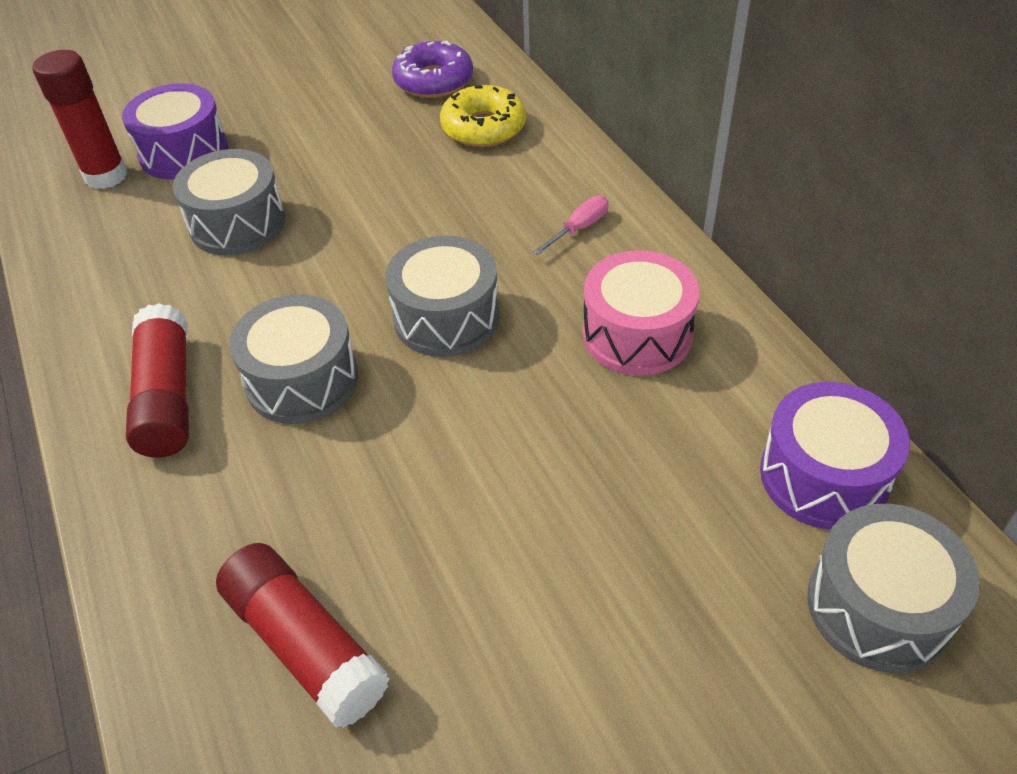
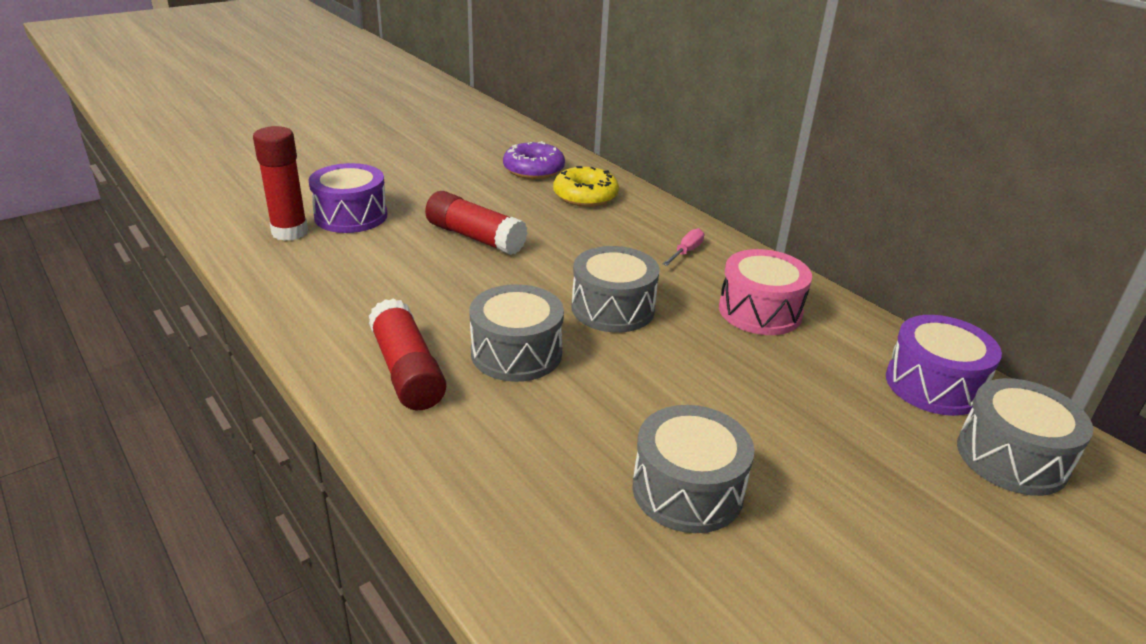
camera: 15 degrees left, 15 degrees down
(237, 223) = (416, 258): grey drum -> grey drum (687, 490)
(305, 644) = (601, 524): red glue stick -> red glue stick (475, 237)

